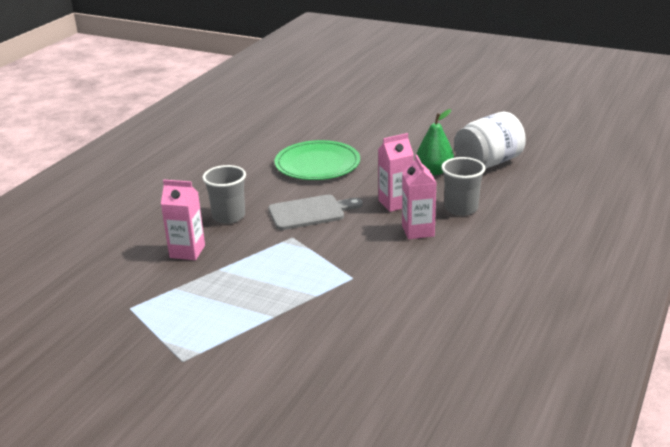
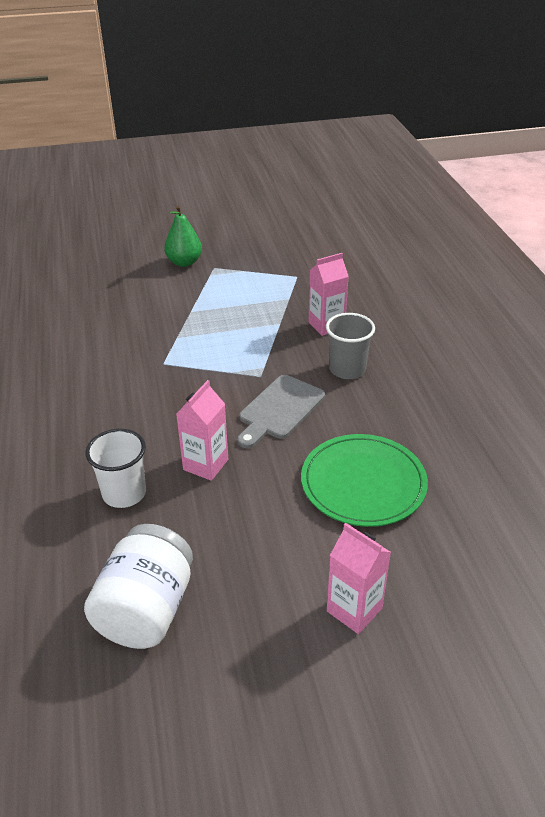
camera: 140 degrees right, 10 degrees up
(418, 231) = (148, 438): pink carton -> pink carton (354, 610)
(434, 171) = (207, 547): green pear -> green pear (184, 262)
(461, 208) = (124, 493): grey cup -> white cup

